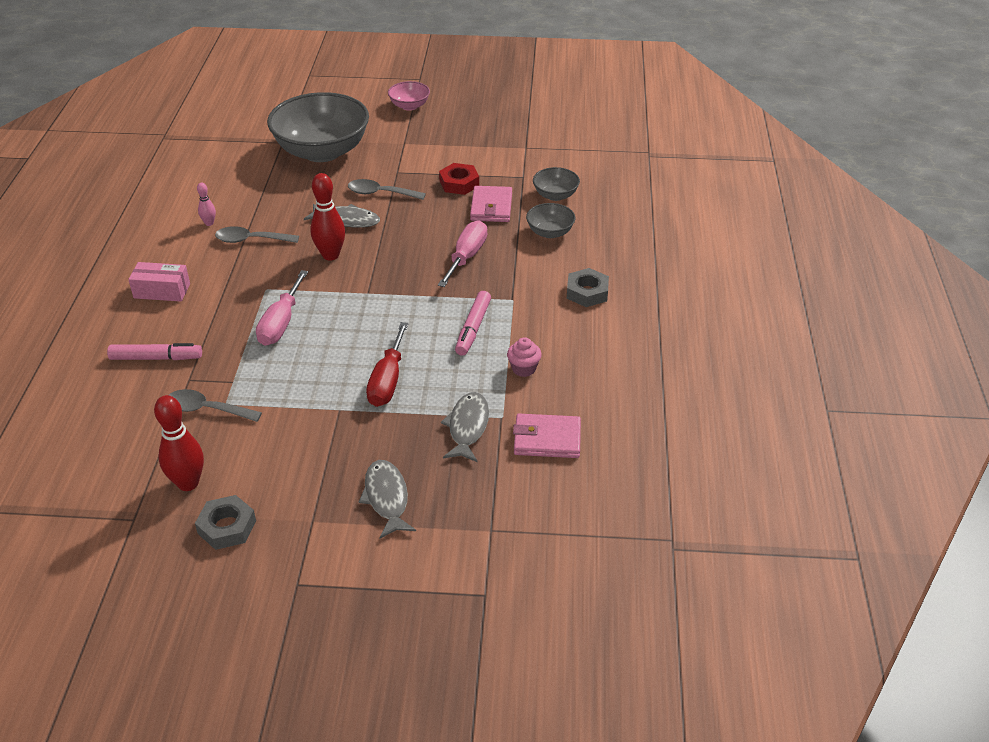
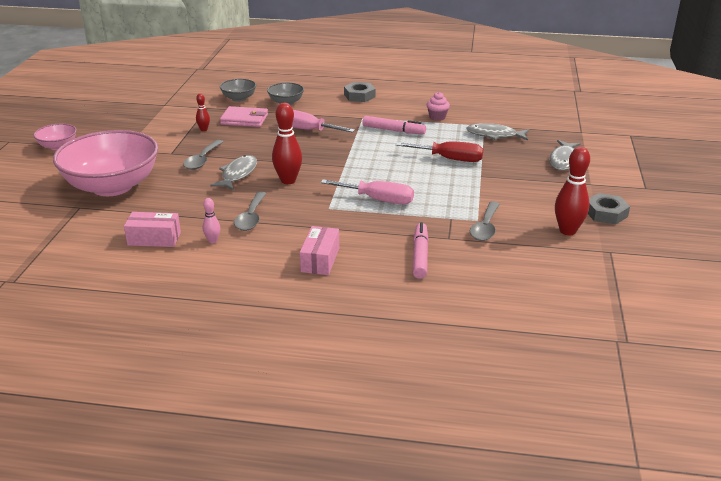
camera: 85 degrees left, 10 degrees down
(218, 191) = (154, 239): none -> pink box
(322, 151) = (112, 186): grey bowl -> pink bowl
(387, 498) = (564, 160): grey fish -> grey fish turned 60 degrees counterclockwise
(459, 183) = (204, 129): red nut -> red bowling pin
(547, 439) = (502, 114): pink wallet -> none

